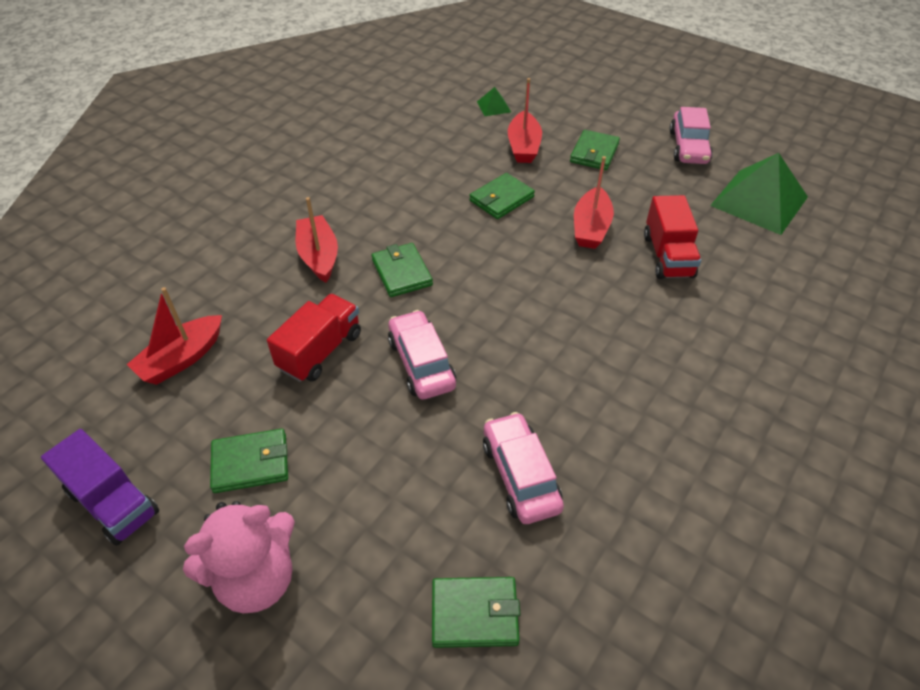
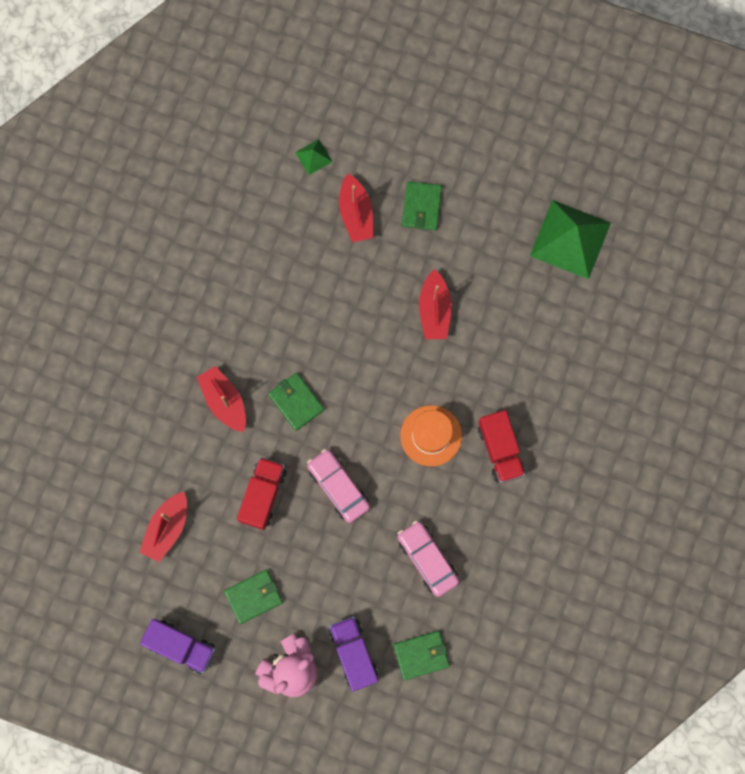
camera: 15 degrees left, 30 degrees up
(364, 581) = (353, 653): none -> purple truck
(501, 199) = (353, 293): green wallet -> none
(560, 336) = (431, 435): none -> orange hat
(667, 256) = (500, 328): red truck -> red truck (500, 450)
(688, 147) = (505, 176): pink car -> none

